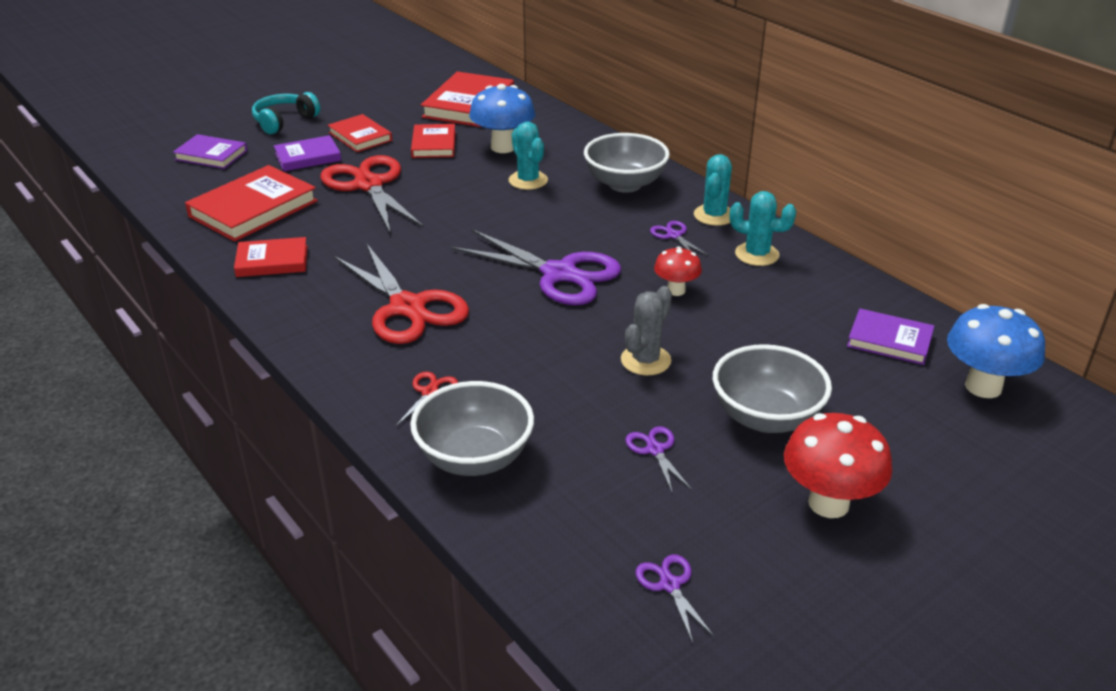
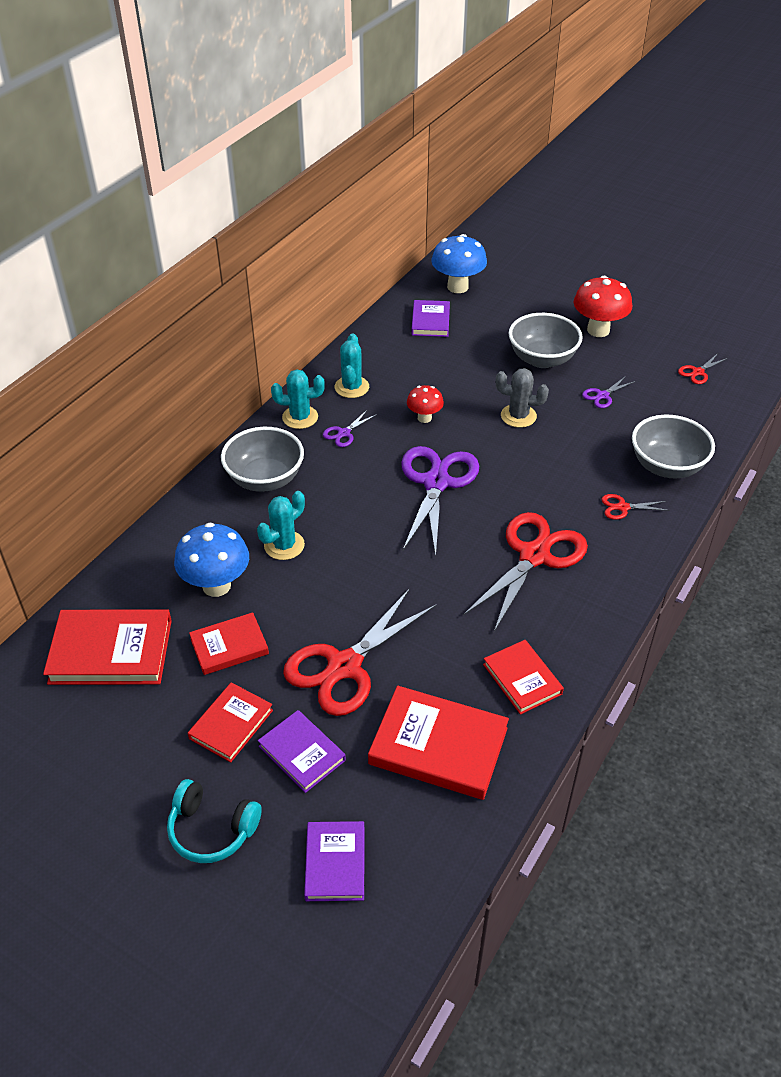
camera: 110 degrees left, 10 degrees up
(670, 585) = (698, 372): purple scissors -> red scissors

